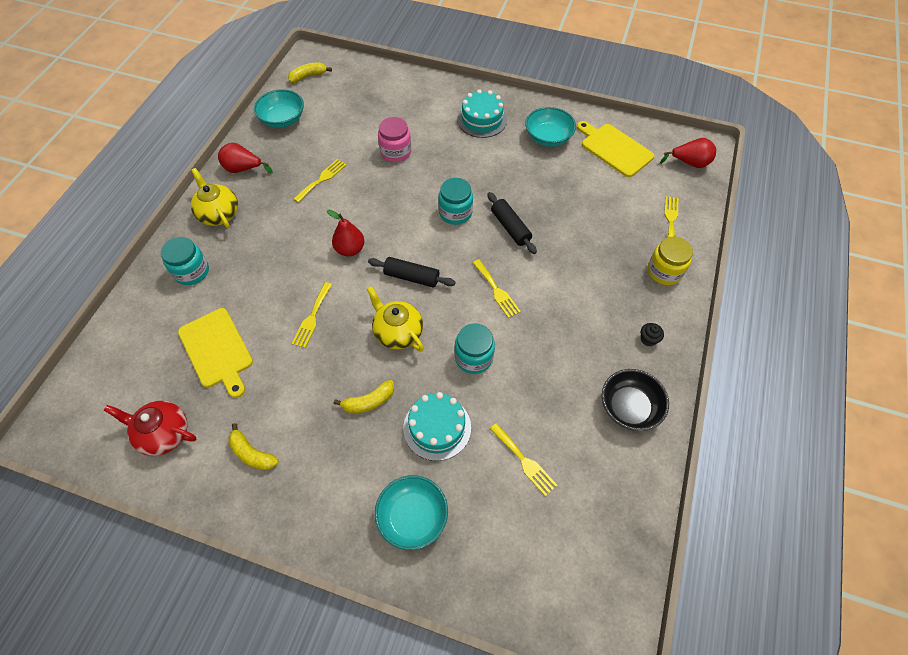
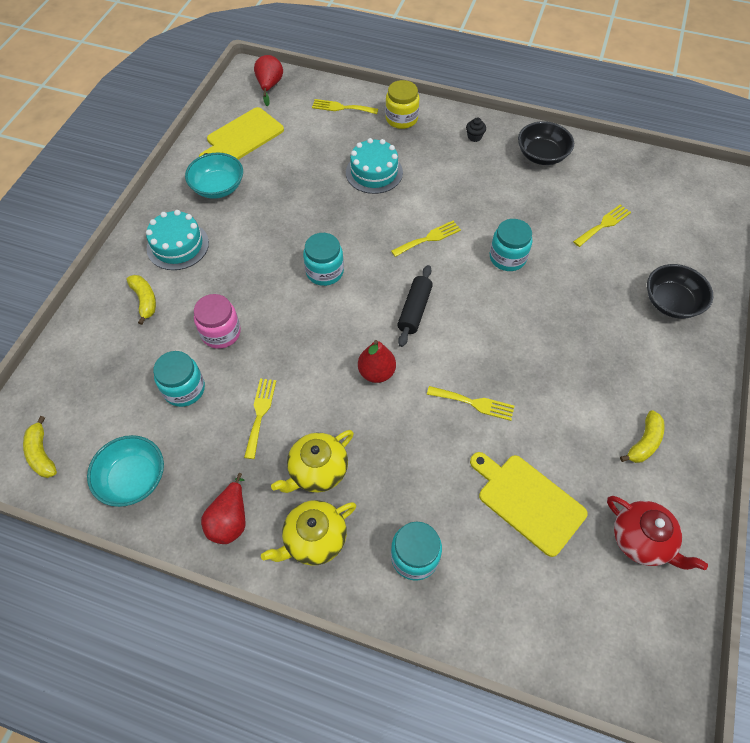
camera: 90 degrees left, 0 degrees up
(164, 434) = (641, 540): red teapot -> red teapot turned 60 degrees counterclockwise
(217, 350) = (528, 501): yellow cutting board -> yellow cutting board turned 105 degrees counterclockwise
(322, 179) = (260, 413): yellow fork -> yellow fork turned 60 degrees clockwise
(348, 137) = (184, 389): none -> turquoise jar
(369, 401) = (568, 341): yellow banana -> yellow banana (145, 300)
(398, 332) = (485, 320): yellow teapot -> yellow teapot (317, 471)
(412, 517) = (671, 302): turquoise bowl -> black bowl
(437, 427) = (585, 286): turquoise cake -> turquoise cake (374, 172)
(510, 227) = (347, 225): black rolling pin -> none

